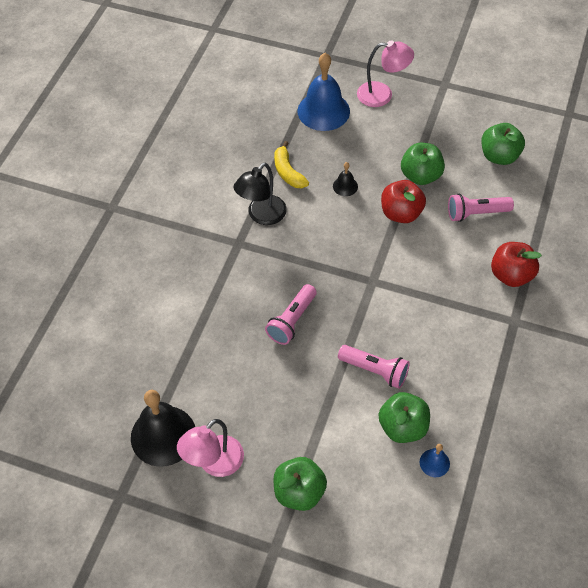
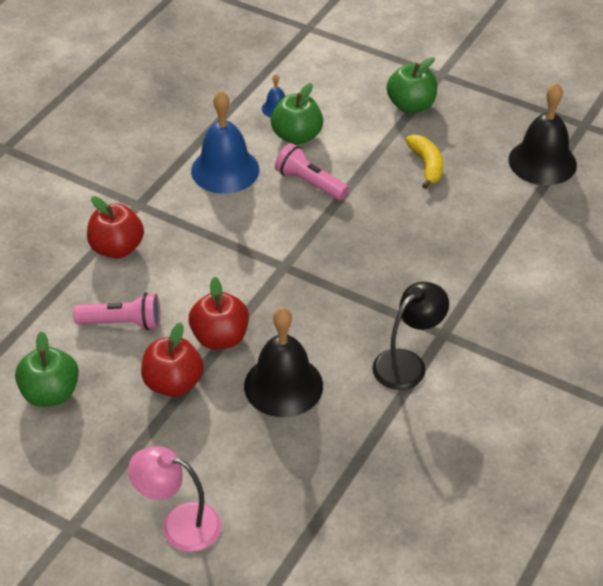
camera: 170 degrees left, 10 degrees down
(214, 463) = (491, 135): pink lamp -> none
(288, 172) = (359, 418): yellow banana -> yellow banana (426, 165)
(292, 321) = (390, 240): pink flashlight -> none
(323, 111) = (282, 510): blue bell -> blue bell (225, 170)
(345, 186) = (283, 385): black bell -> black bell, size x2.21
(420, 176) = (173, 383): green apple -> red apple

